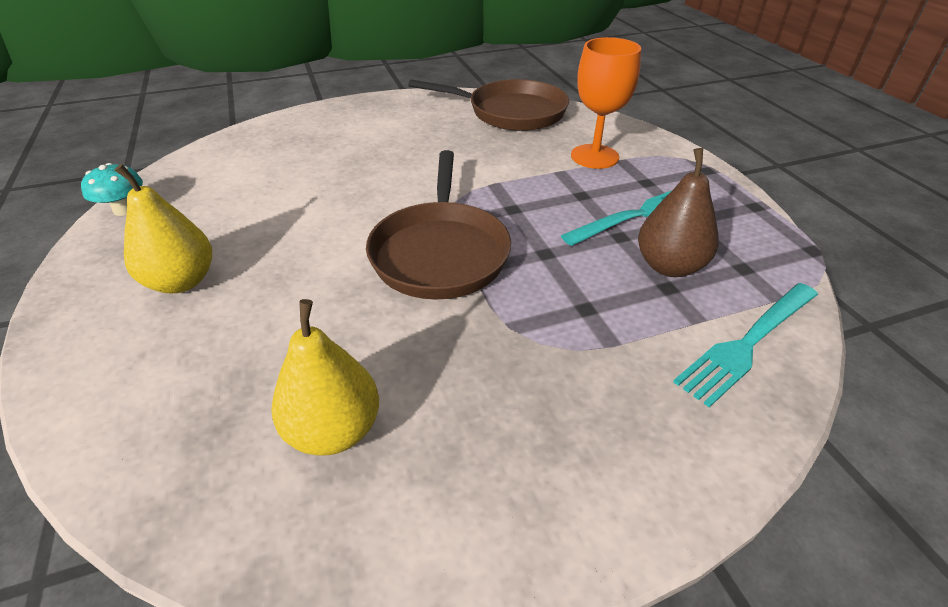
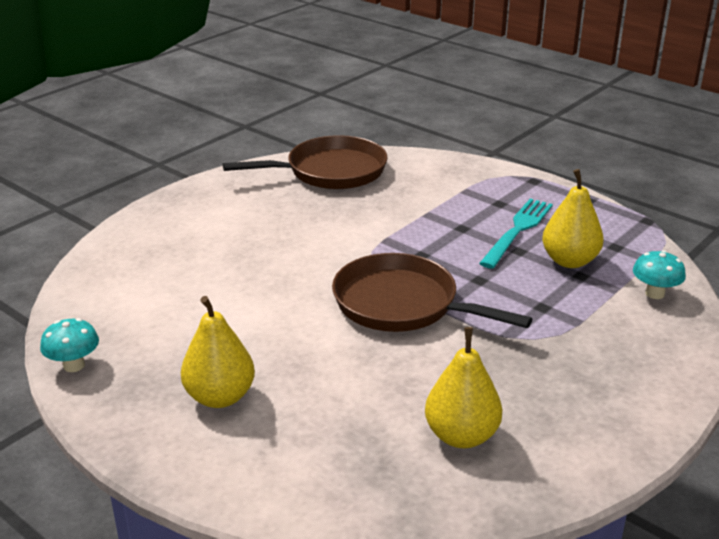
camera: 30 degrees left, 10 degrees down
(440, 252) = (402, 304): brown pan -> brown pan turned 150 degrees clockwise
(594, 156) = (441, 193): orange goblet -> none
(669, 266) = (569, 261): brown pear -> yellow pear
(747, 344) = (654, 293): turquoise fork -> turquoise mushroom

